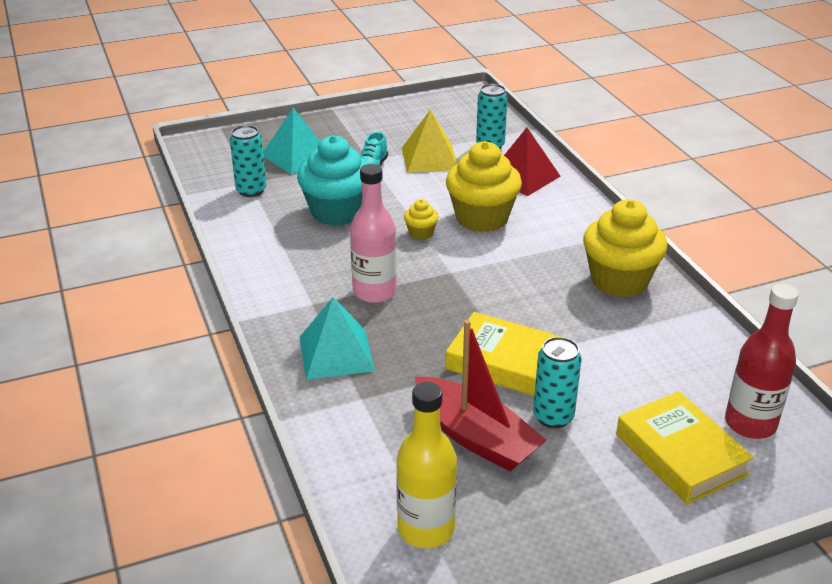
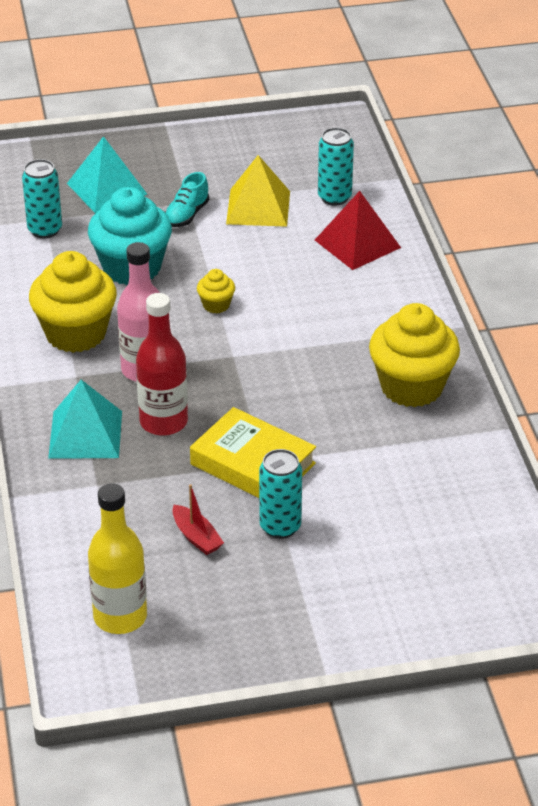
camera: 10 degrees right, 5 degrees up
(476, 437) = (196, 537): red boat -> red boat, size x0.48
(482, 218) = (290, 293): yellow cupcake -> yellow cupcake (76, 333)
(680, 454) = (390, 580): yellow book -> none
(750, 424) = (475, 558): red bottle -> red bottle (163, 422)

